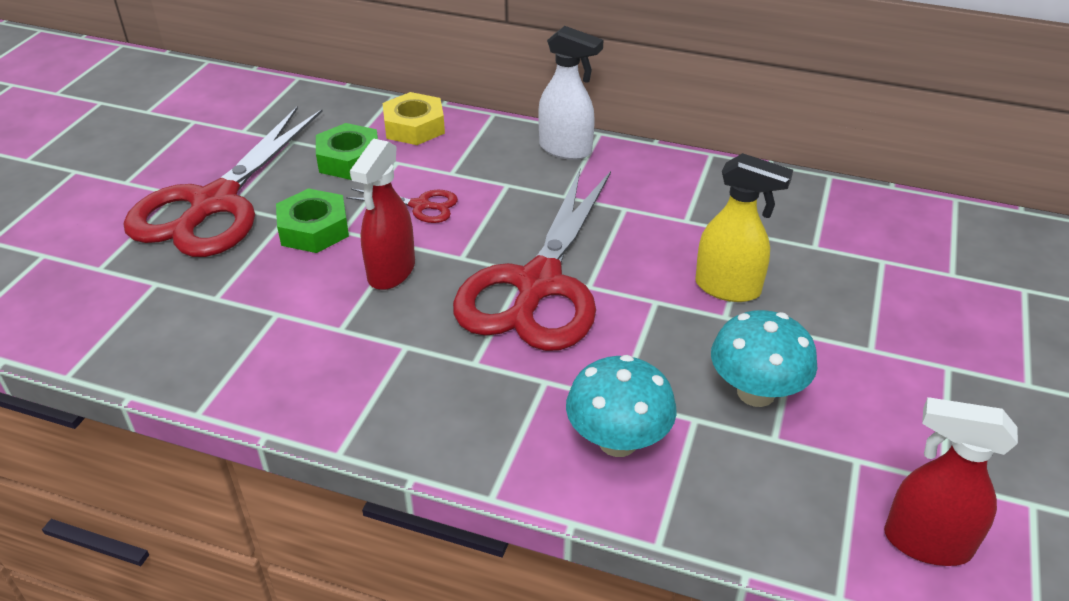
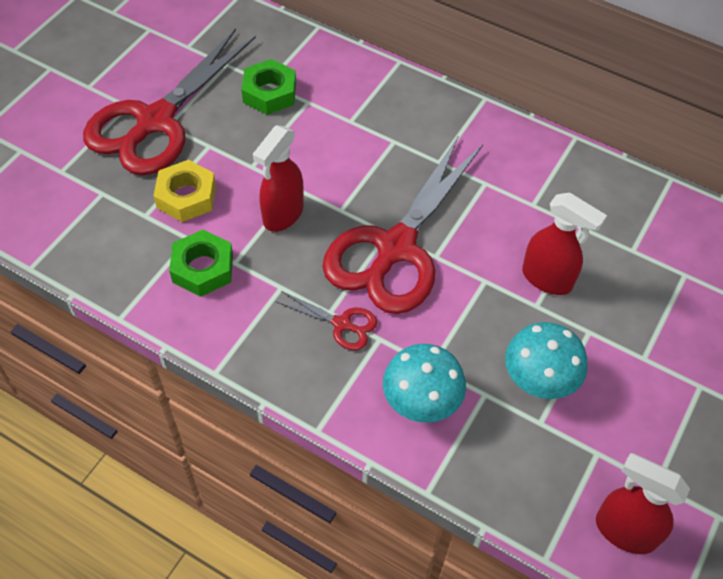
camera: 10 degrees right, 15 degrees up
(314, 229) = (229, 161): green nut -> green nut (203, 268)
(414, 127) = (329, 65): yellow nut -> yellow nut (186, 196)
(420, 206) = (318, 152): red scissors -> red scissors (342, 324)
(566, 149) = (452, 112): white spray bottle -> none
(728, 288) = (547, 279): yellow spray bottle -> red spray bottle

